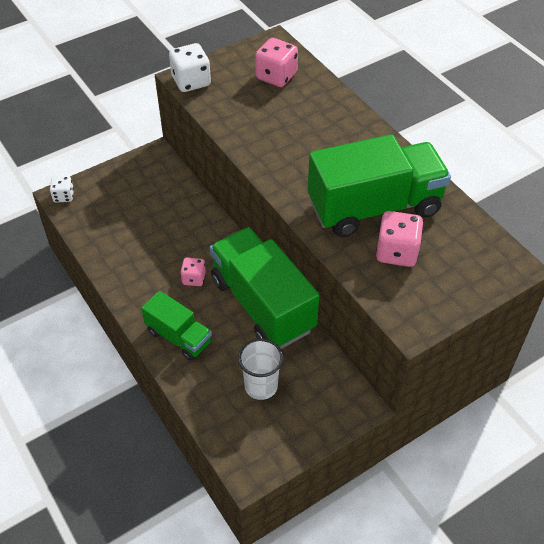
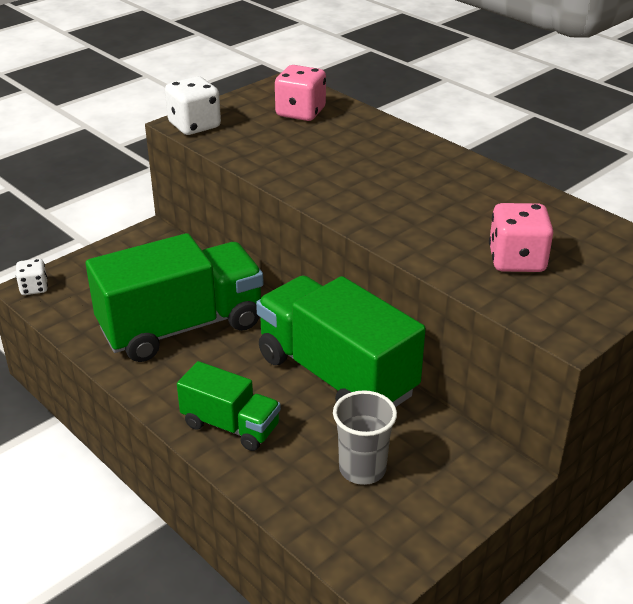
camera: 10 degrees left, 15 degrees down
(194, 278) = (234, 357): pink dice -> none
(261, 386) = (362, 469): white cup -> grey cup
(374, 207) = (470, 220): green truck -> green truck (181, 327)

